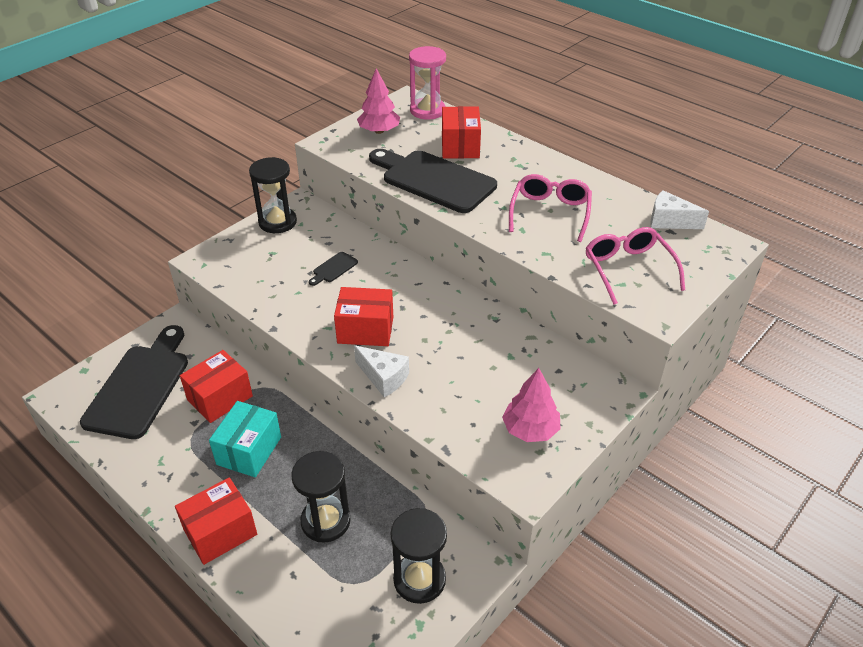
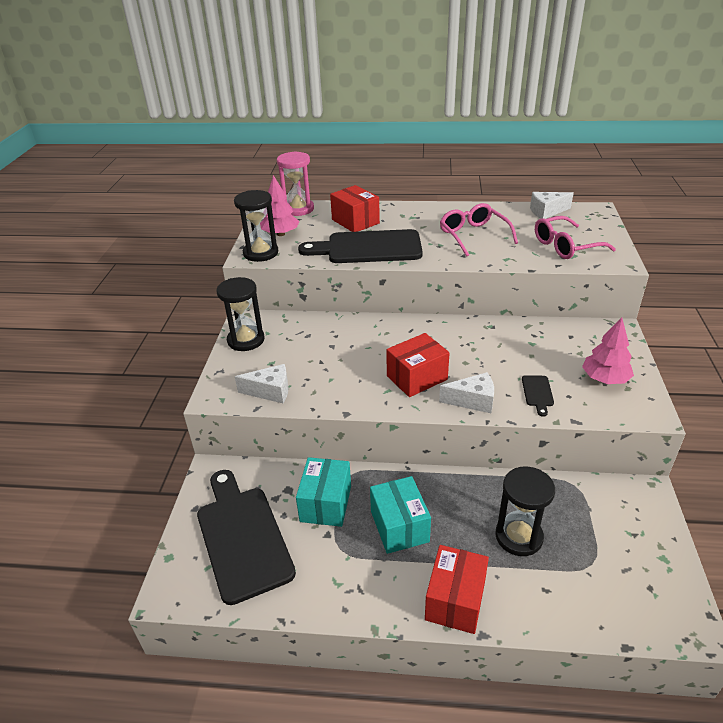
camera: 35 degrees left, 5 degrees down
(220, 398) = (326, 503): red box -> turquoise box
(243, 277) = (270, 391): none -> white cheese
(333, 268) = (336, 350): black cutting board -> black cutting board (537, 393)
(419, 579) = (626, 530): black hourglass -> black hourglass (261, 253)
(628, 269) = (565, 246): pink glasses -> pink glasses turned 60 degrees counterclockwise

